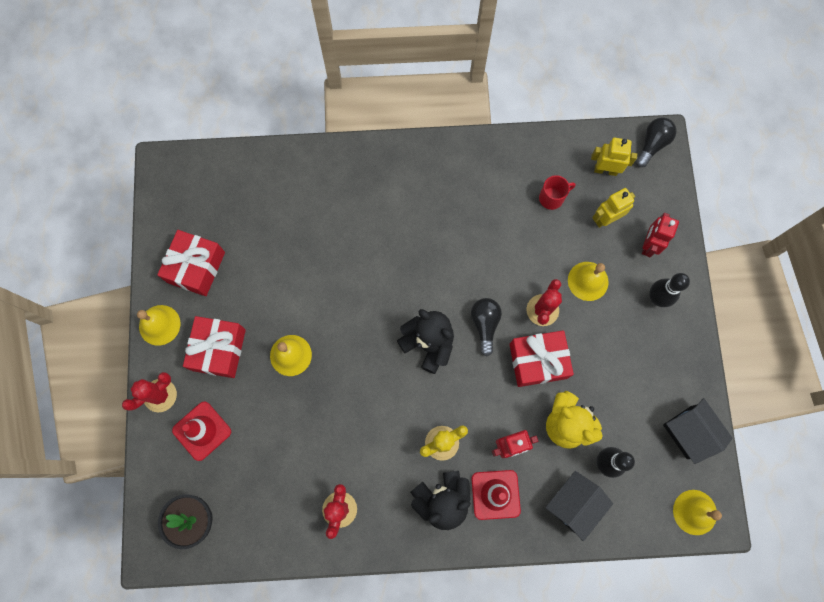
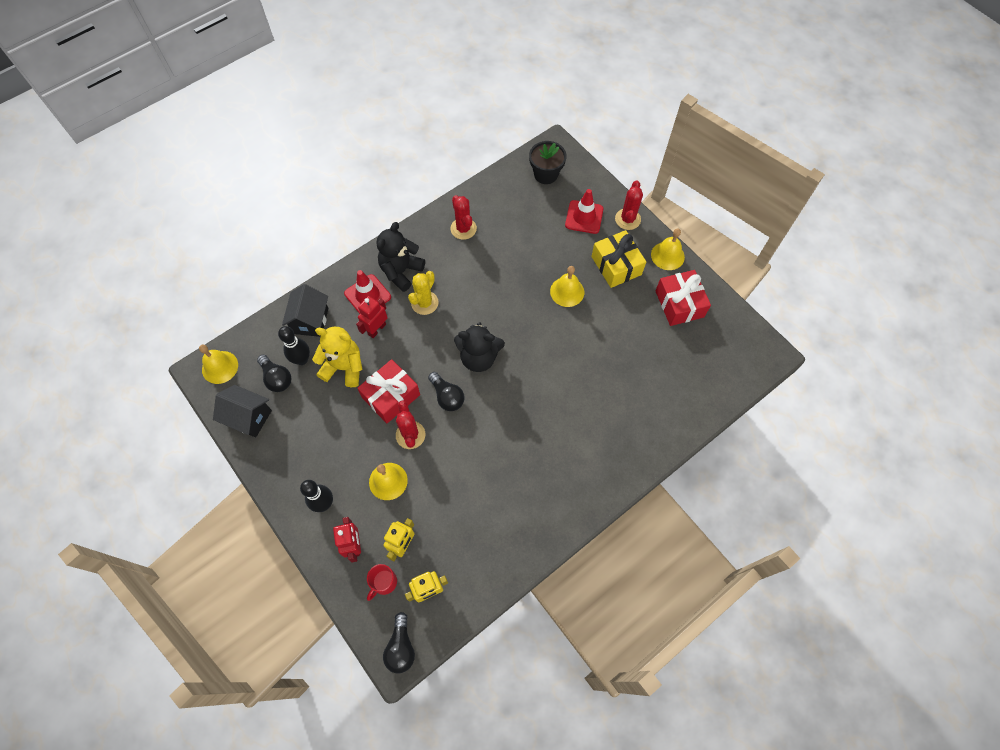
camera: 145 degrees right, 10 degrees down
(218, 350) = (616, 265): red gift -> yellow gift
(552, 198) = (459, 532): red mug -> red mug (384, 582)
(641, 458) = (277, 378): none -> black light bulb

